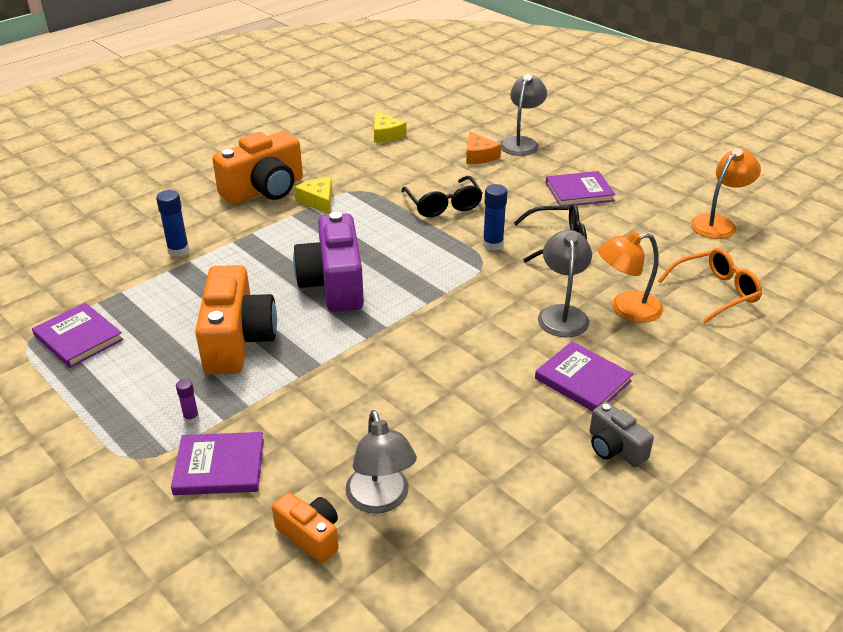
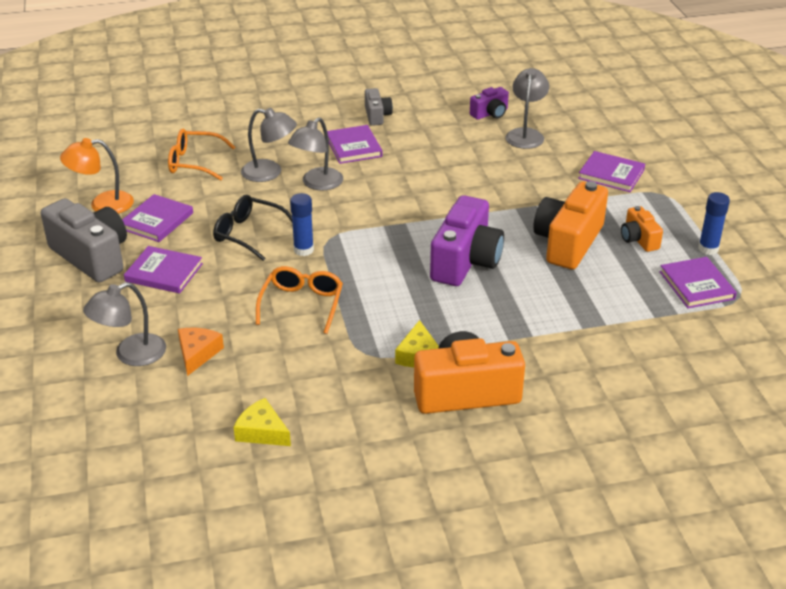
camera: 150 degrees left, 0 degrees up
(178, 251) = (589, 343): blue glue stick -> blue glue stick (708, 249)
(191, 418) = (621, 204): purple glue stick -> none
(310, 536) = (573, 133): orange camera -> orange camera (638, 239)
(386, 134) = (262, 431): yellow cheese -> yellow cheese turned 60 degrees counterclockwise
(443, 205) = (302, 304): black glasses -> orange glasses
(463, 526) = (490, 113): none -> purple camera
(626, 309) = (270, 173): orange lamp -> grey lamp
(650, 226) = (157, 221): none -> purple book
(651, 185) = (92, 256): none -> grey camera

